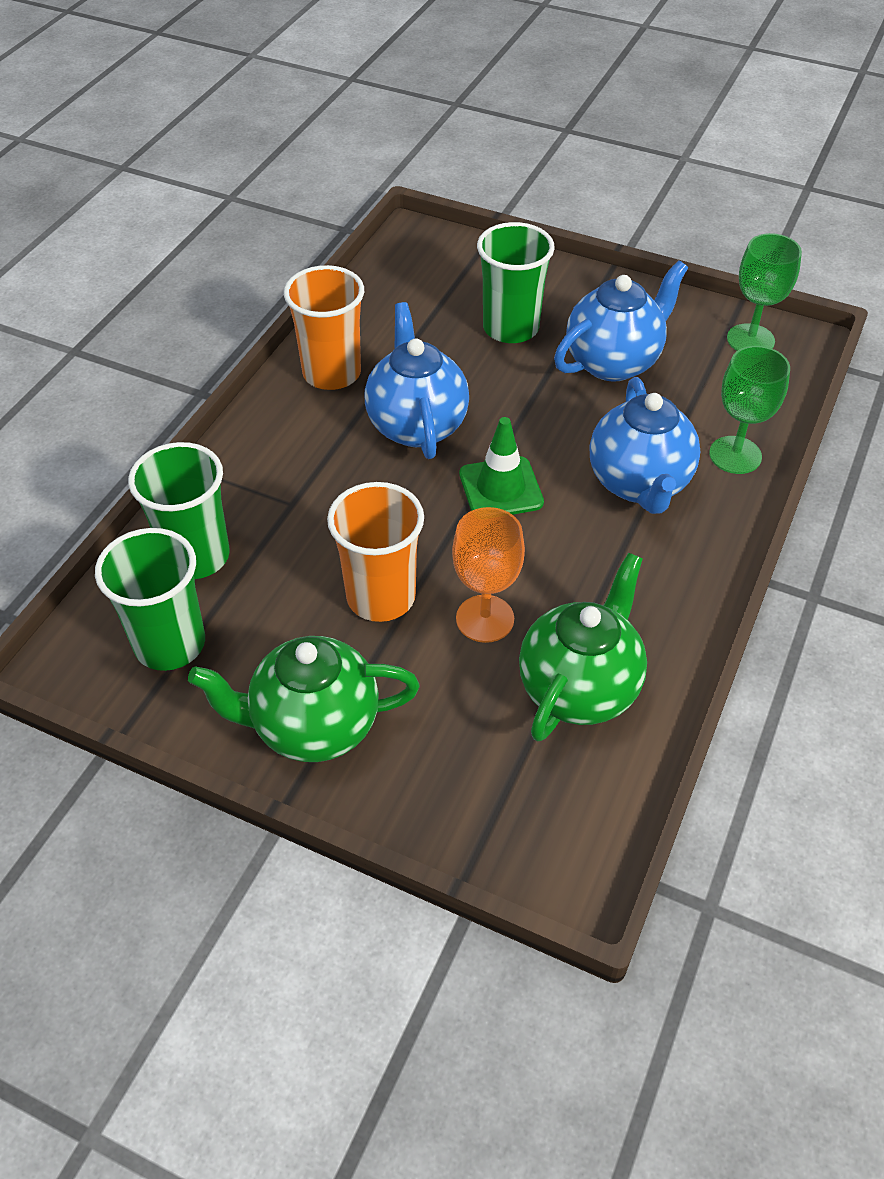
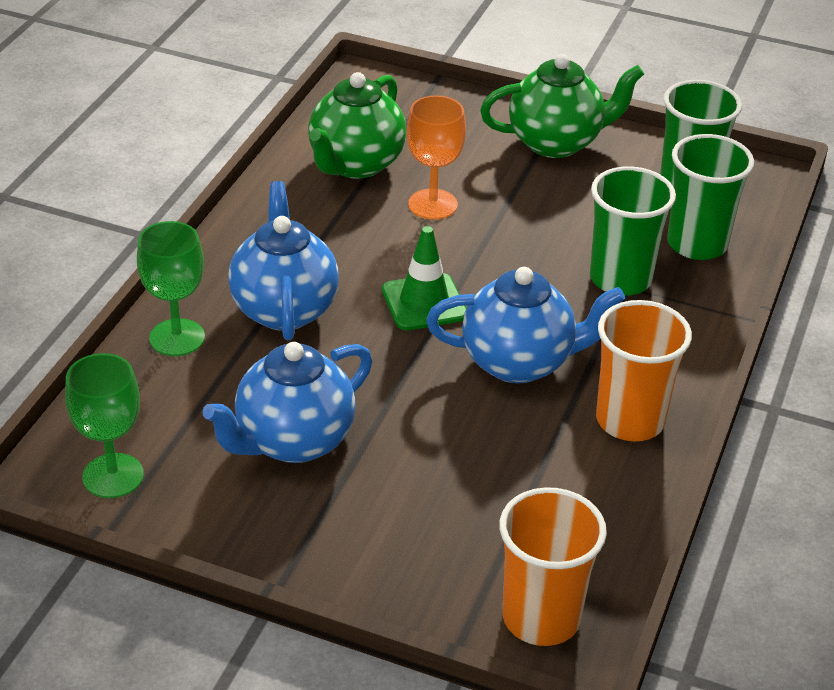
camera: 175 degrees right, 10 degrees down
(381, 597) = (524, 217): orange cup -> orange cup (541, 618)
(416, 425) = (519, 362): blue teapot -> blue teapot turned 75 degrees counterclockwise
(510, 328) = (420, 486): green cup -> green cup (620, 279)

